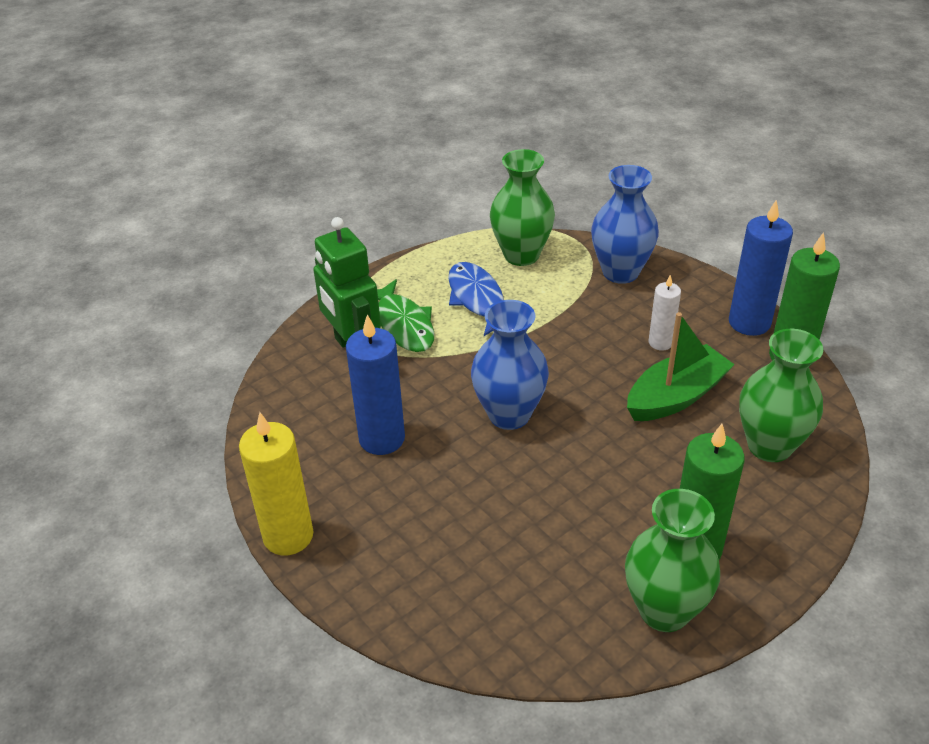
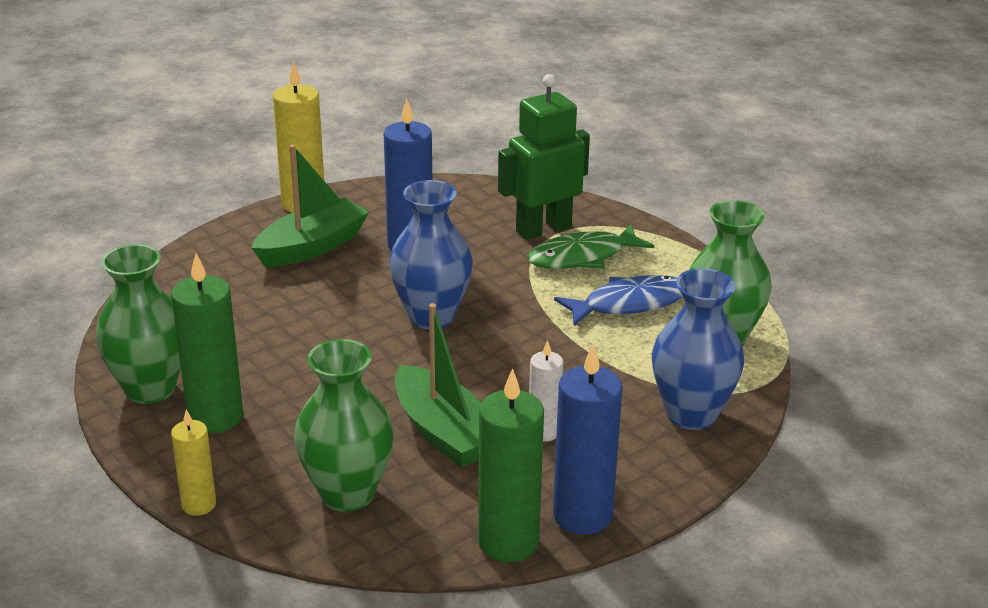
camera: 90 degrees right, 10 degrees down
(384, 516) = (312, 247): none -> green boat
(817, 539) = (199, 504): none -> yellow candle

